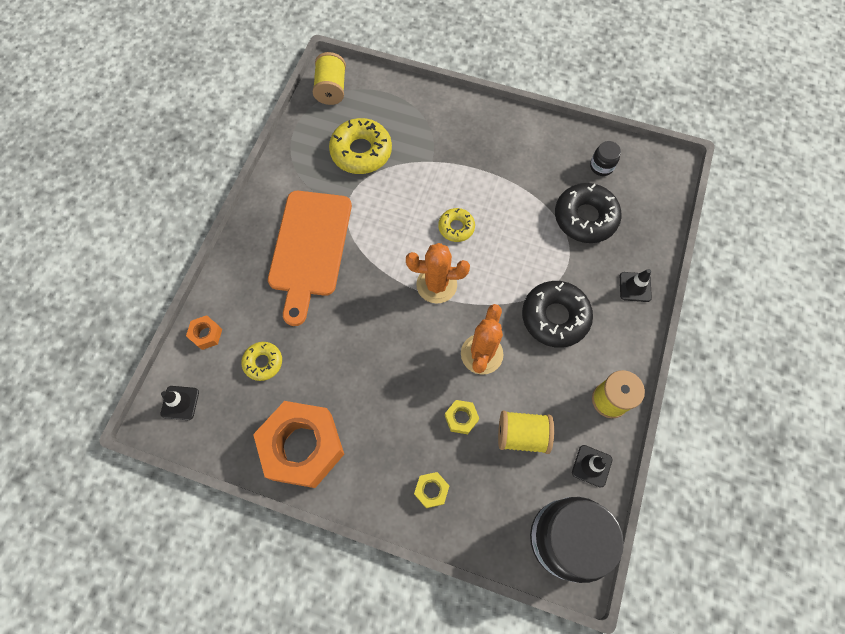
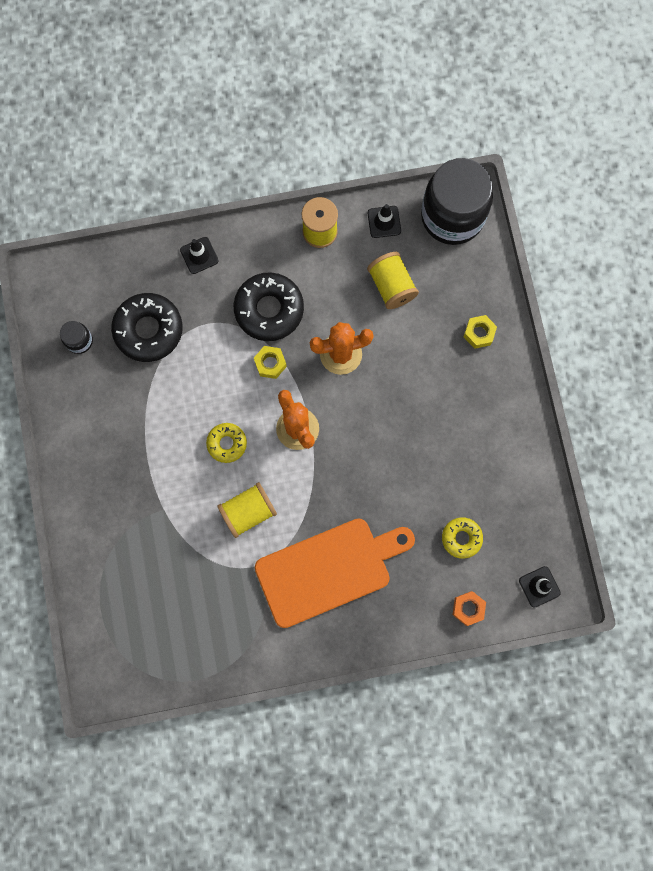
camera: 120 degrees left, 10 degrees up
(303, 447) = (509, 456): orange nut -> none
(331, 89) = (129, 671): yellow spool -> yellow spool (248, 512)
(361, 152) = (191, 588): yellow donut -> none
(461, 418) = (407, 341): yellow nut -> yellow nut (270, 364)

